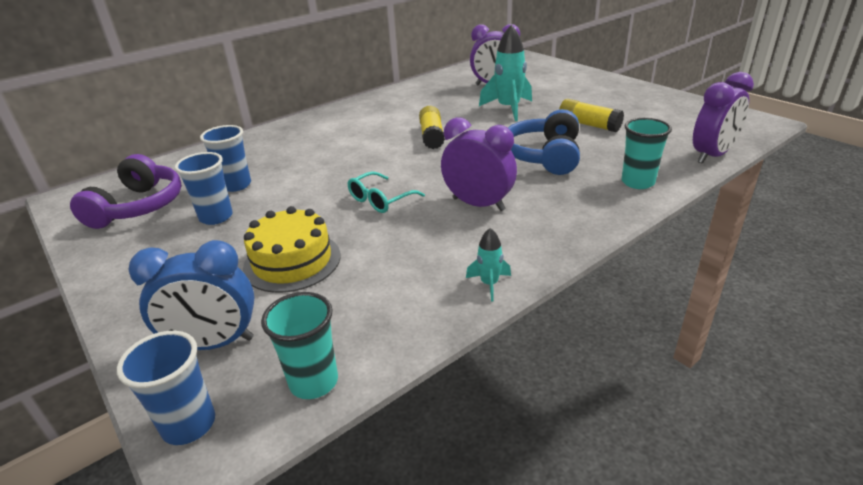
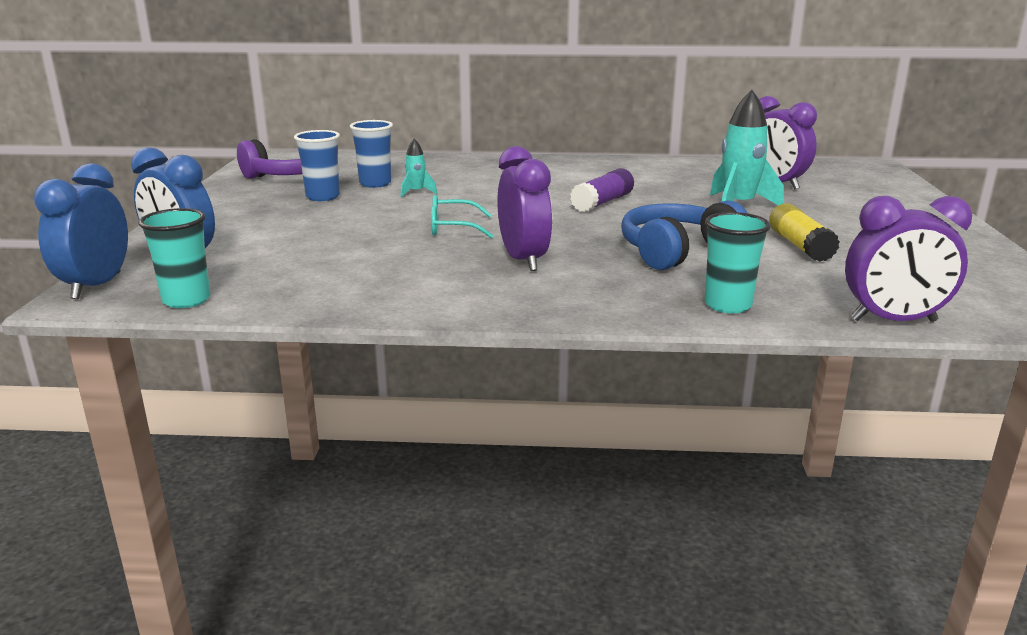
camera: 40 degrees right, 10 degrees down
(189, 425) = (96, 286): blue cup -> blue clock
(292, 261) = (311, 238): yellow cake -> none
(432, 136) = (602, 202): yellow glue stick -> purple glue stick
(489, 284) = (406, 307): turquoise rocket -> turquoise rocket (416, 192)

